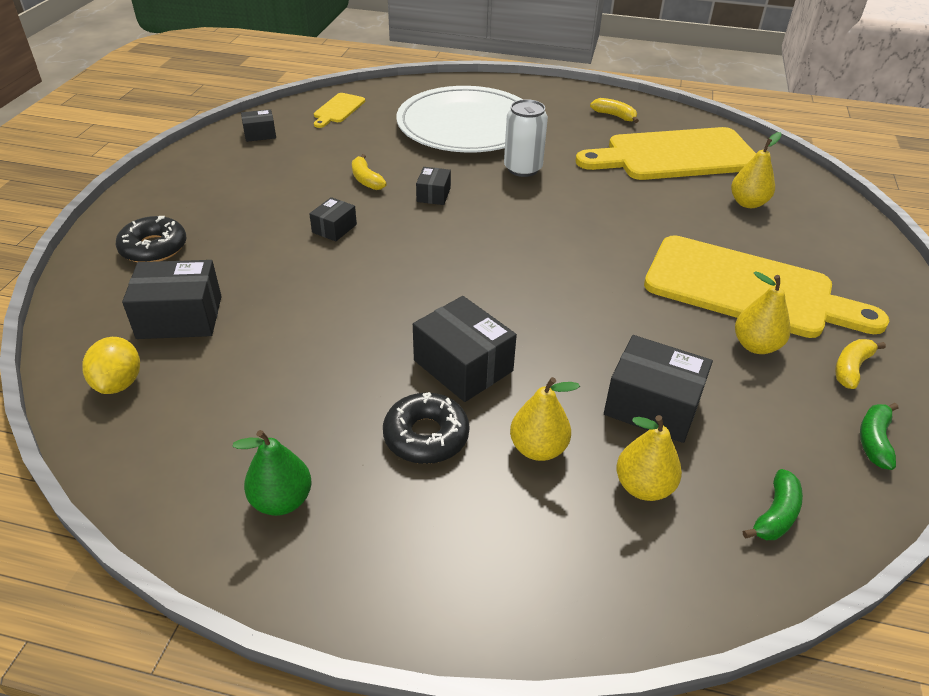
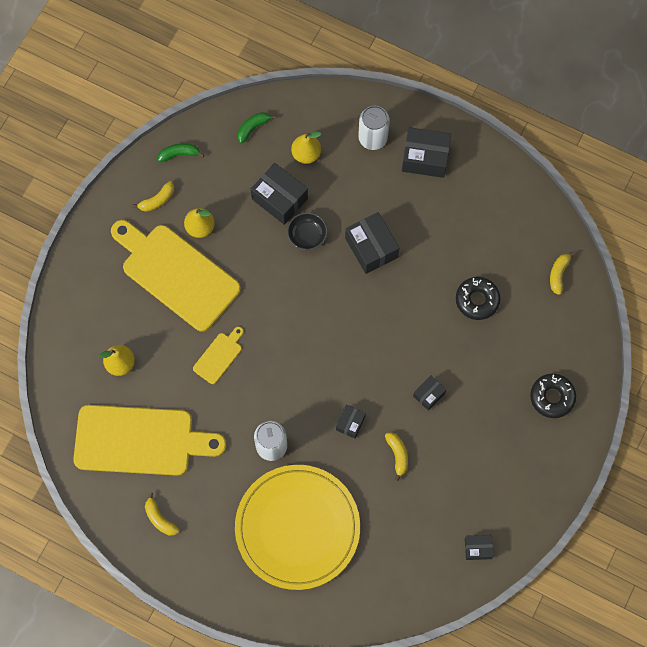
camera: 165 degrees left, 30 degrees up
(119, 383) = (558, 274): yellow lemon -> yellow banana
(180, 317) = (530, 322): black box -> black box (425, 158)
(282, 500) = (474, 183): green pear -> none
(338, 109) = (406, 582): yellow cutting board -> yellow cutting board (219, 356)
(426, 436) = (401, 204): black donut -> black donut (477, 300)
(466, 125) = (297, 527): white plate -> yellow plate
(520, 545) = (373, 138): none -> white can
(538, 448) = (348, 185): yellow pear -> none
(578, 364) = (307, 235): none -> black bowl
(874, 441) = (179, 154): green banana -> green banana turned 135 degrees counterclockwise

